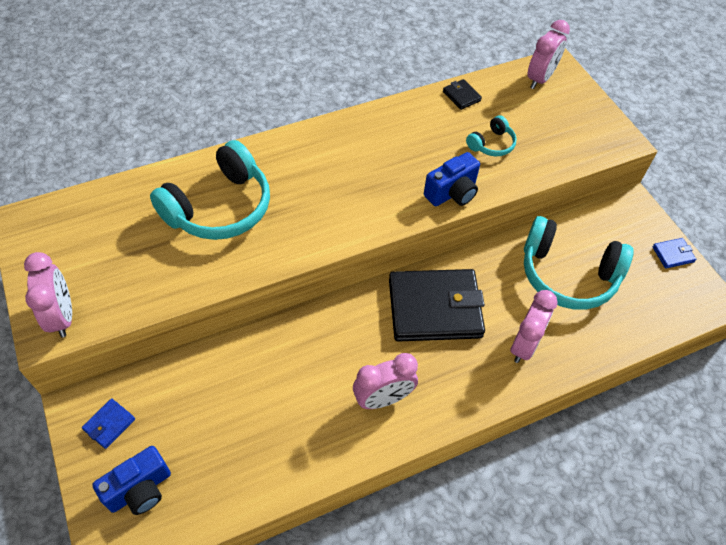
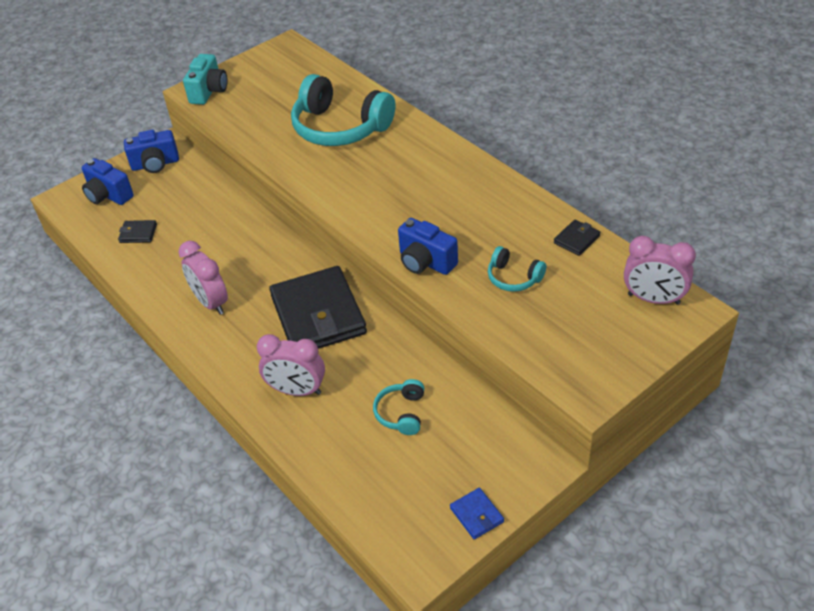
camera: 80 degrees right, 10 degrees down
(62, 316) = (209, 91): pink clock -> turquoise camera
(109, 424) = (155, 164): blue wallet -> blue camera
(234, 460) = (138, 233): none -> black wallet
(567, 275) = (401, 413): turquoise headphones -> turquoise headphones, size x0.47

